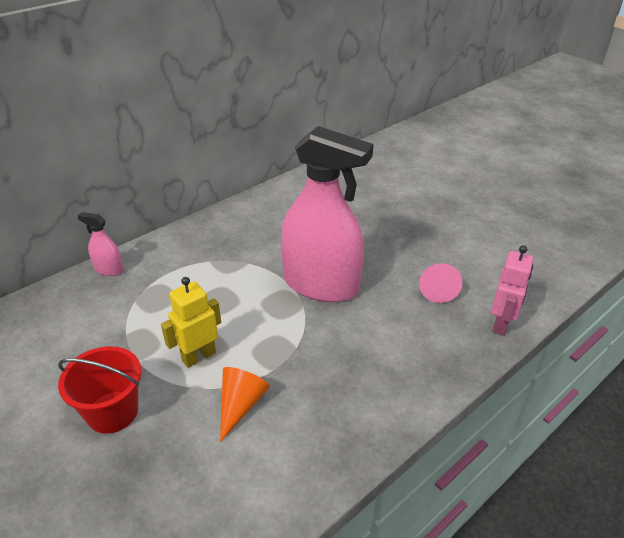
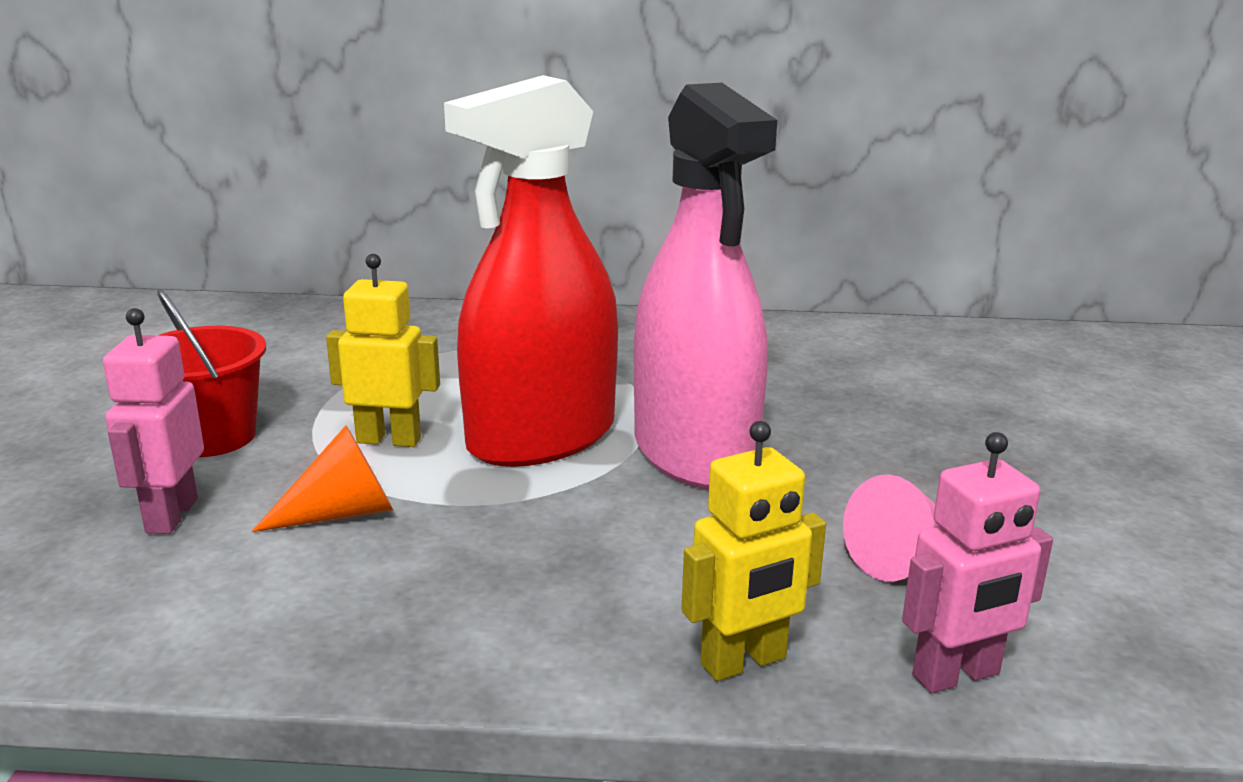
camera: 45 degrees right, 15 degrees down
(109, 269) = (449, 316): pink spray bottle -> none
(171, 463) = (171, 516): none -> pink robot
(257, 313) = (542, 437): none -> red spray bottle
(451, 362) = (744, 662): none -> yellow robot

